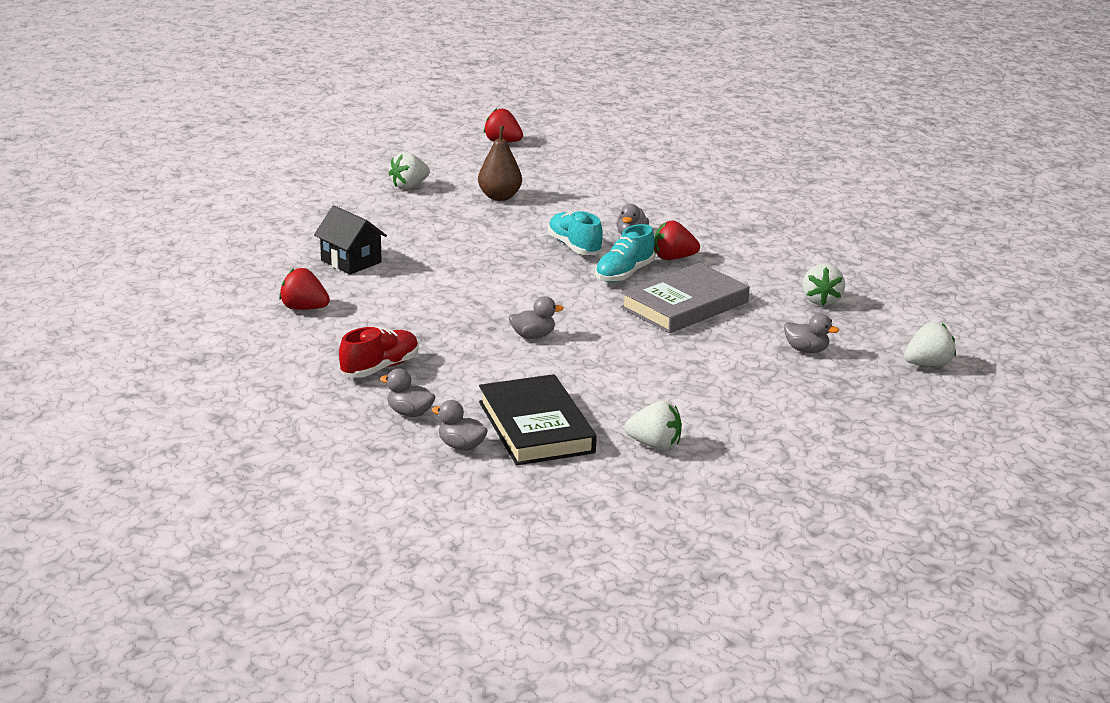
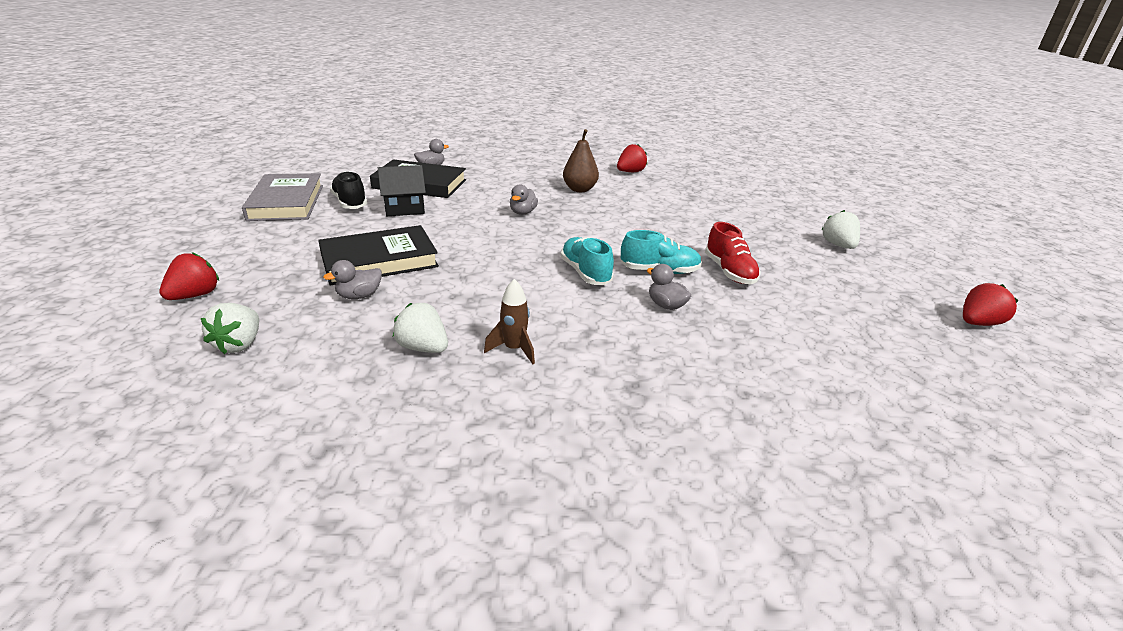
camera: 120 degrees right, 5 degrees up
(351, 261) = (691, 195): black house -> black house (404, 208)
(380, 368) = (536, 171): red shoe -> red shoe (729, 272)
(409, 413) = (479, 166): grey duck -> none
(499, 197) = (798, 274): brown pear -> brown pear (579, 189)
(654, 445) = (350, 203): white strawberry -> black shoe
(673, 258) = (596, 307): red strawberry -> red strawberry (195, 295)
(684, 305) = (501, 276): grey book -> grey book (286, 202)
(744, 367) = (379, 260): none -> black book
(772, 271) = (514, 349): none -> brown rocket

